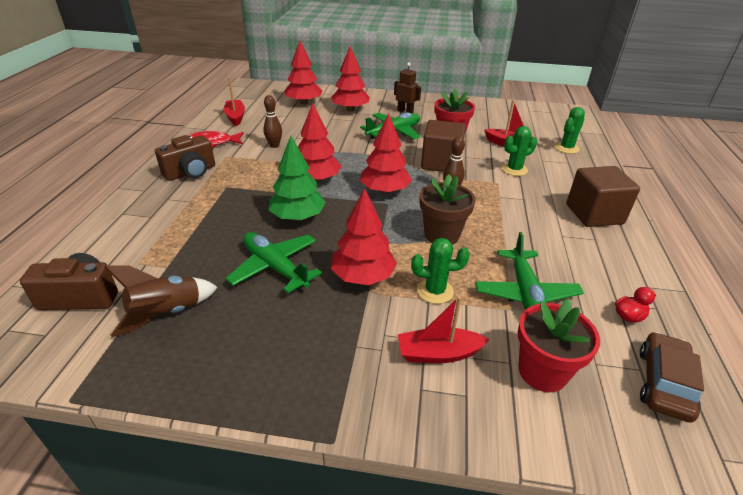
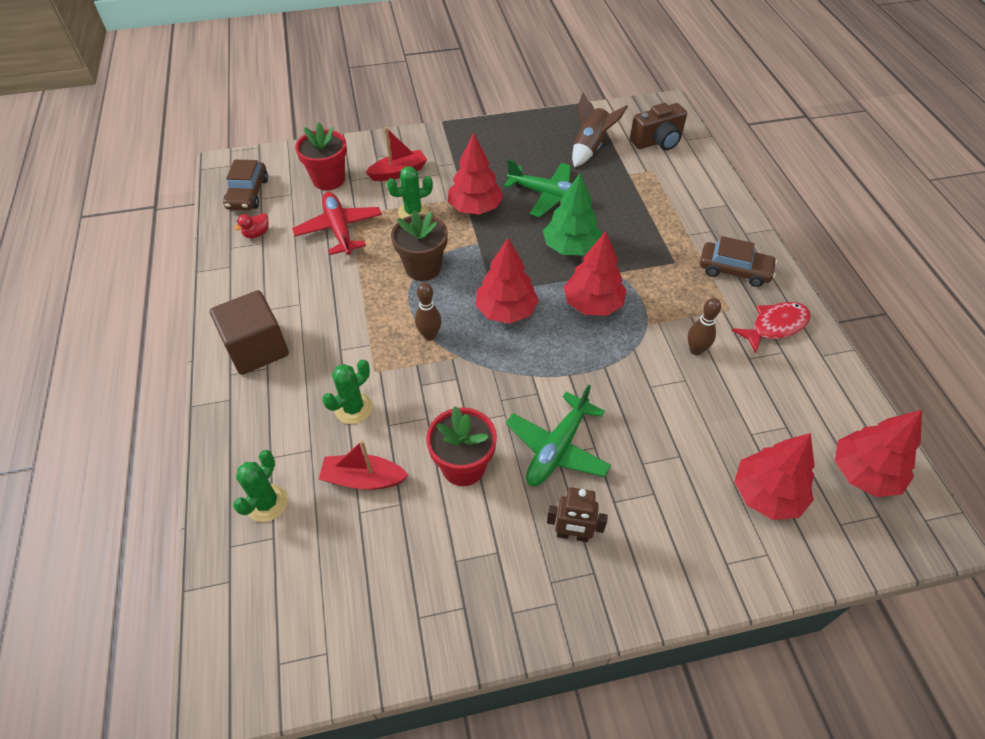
camera: 160 degrees right, 15 degrees up
(191, 172) = (734, 270): brown camera -> brown car
(235, 117) = (819, 401): red boat -> none
(350, 109) = (671, 501): red tree -> red tree (863, 473)
(441, 163) = (458, 388): brown cube -> none
(525, 294) = (339, 229): green plane -> red plane

